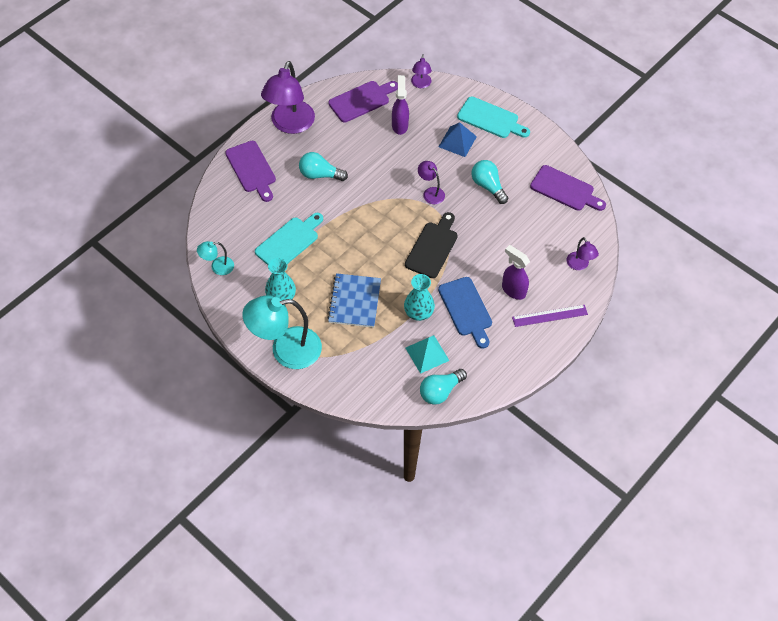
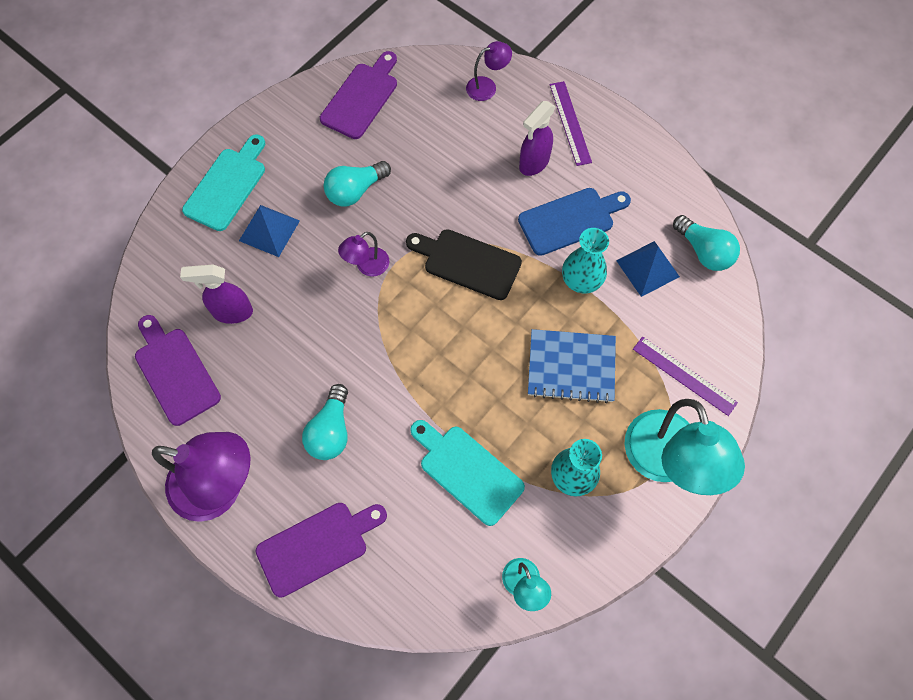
camera: 90 degrees left, 10 degrees up
(345, 367) = (684, 375): none -> purple ruler
(421, 84) = (147, 283): purple lamp -> none
(427, 354) = (647, 268): turquoise pyramid -> blue pyramid

